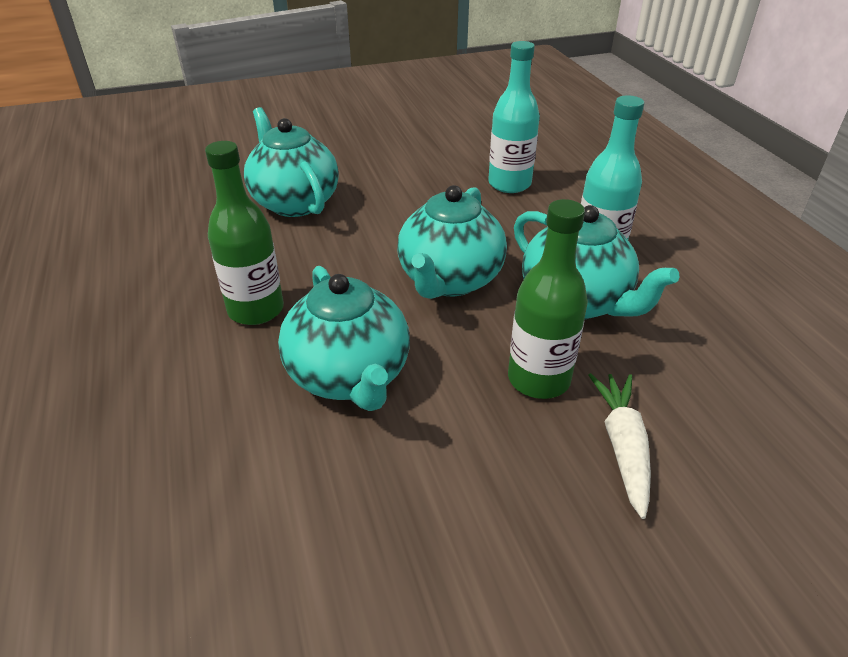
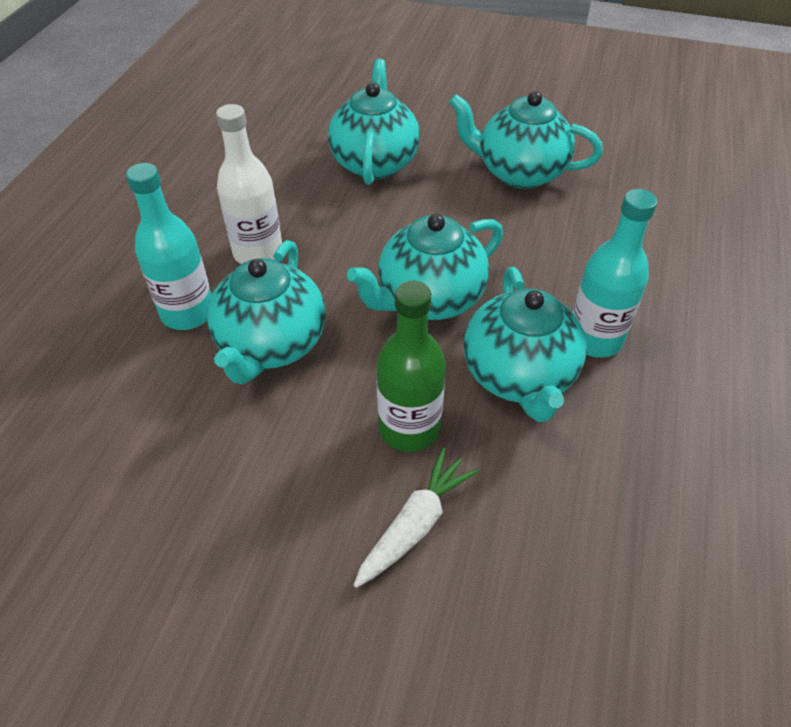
camera: 35 degrees right, 10 degrees up
(256, 310) = (258, 253): green bottle -> white bottle
(423, 169) = (519, 172): none -> turquoise teapot
(509, 184) = (587, 223): turquoise bottle -> turquoise bottle (188, 313)

